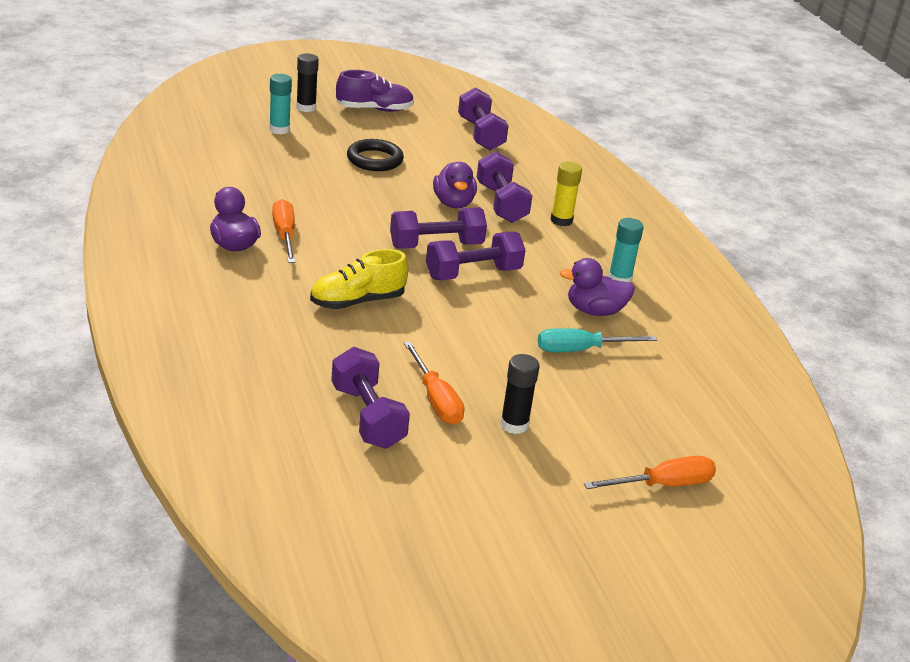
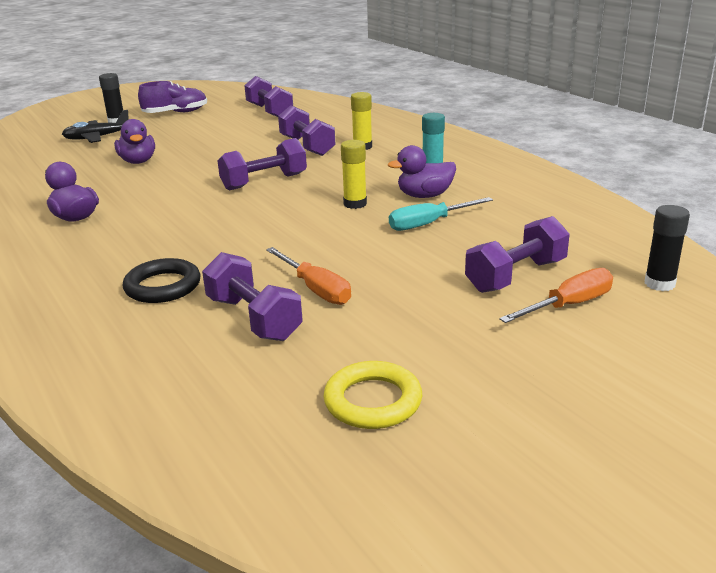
camera: 10 degrees left, 5 degrees down
(279, 129) = (97, 138): turquoise glue stick -> black plane
(284, 235) = (122, 202): orange screwdriver -> none
(357, 301) = (208, 233): yellow shoe -> none
(374, 160) = (187, 140): black ring -> black ring (163, 286)
(438, 530) = (373, 401): none -> yellow ring
(453, 203) = (267, 153): purple duck -> purple duck (138, 161)
(473, 274) = (306, 193): purple dumbbell -> purple dumbbell (516, 276)
(514, 425) = (401, 291): black glue stick -> black glue stick (659, 284)
(517, 302) = (355, 204): none -> yellow glue stick

